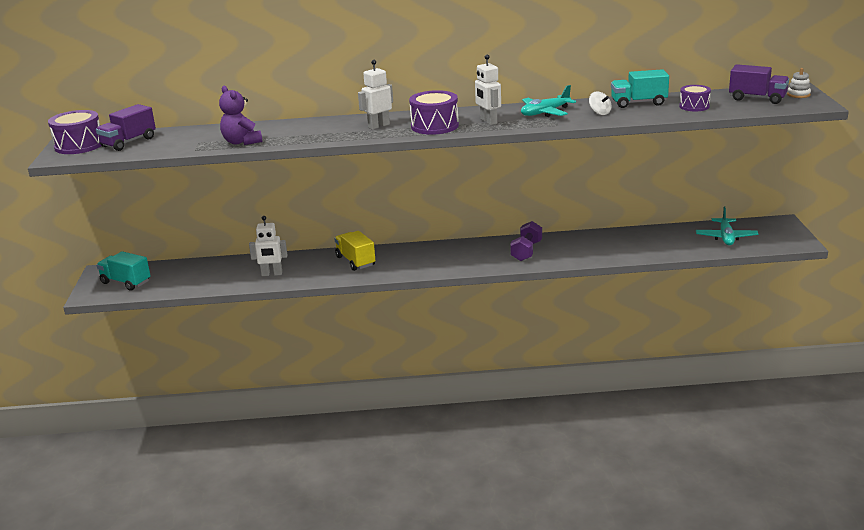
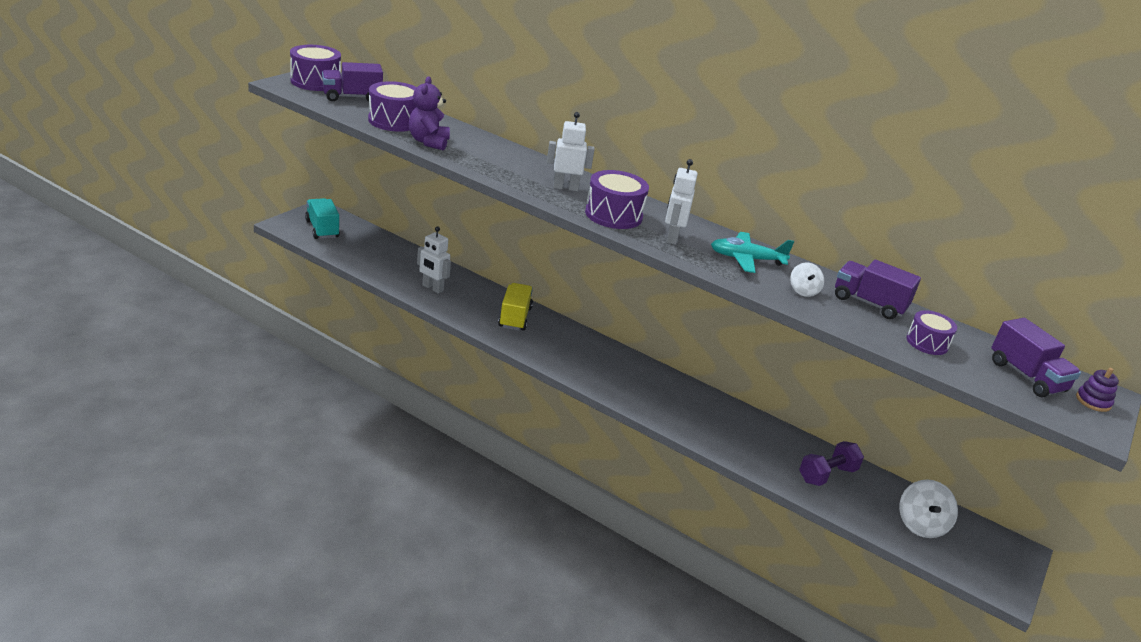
camera: 30 degrees right, 5 degrees up
(191, 142) = (394, 121): none -> purple drum
(526, 251) = (680, 404): purple dumbbell -> purple dumbbell (827, 475)
(638, 103) = (869, 303): turquoise truck -> purple truck
(726, 237) = (920, 524): turquoise plane -> white spinning top
(798, 94) = (1093, 401): white stacking toy -> purple stacking toy

